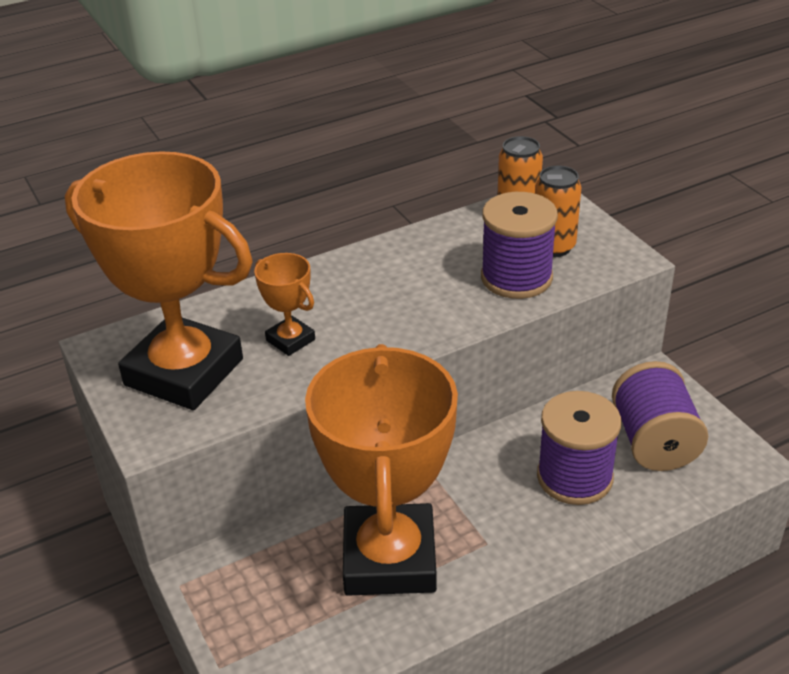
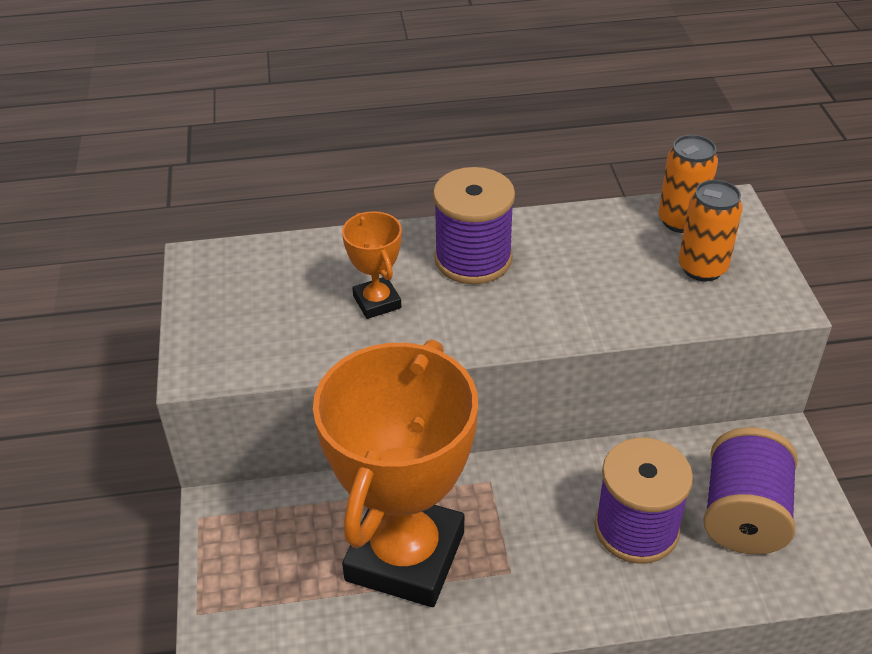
camera: 20 degrees right, 5 degrees up
(184, 372) = (260, 308): orange trophy -> none
(516, 277) = (643, 294): purple spool -> purple spool (473, 259)

